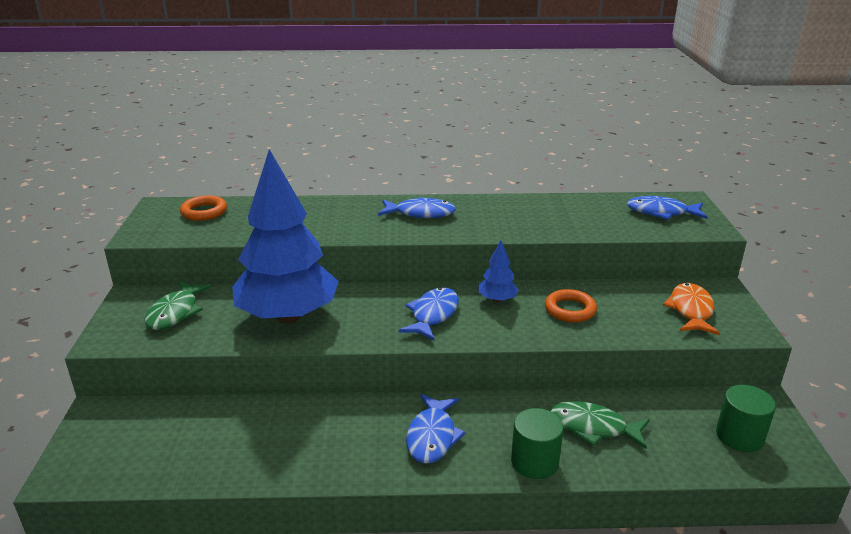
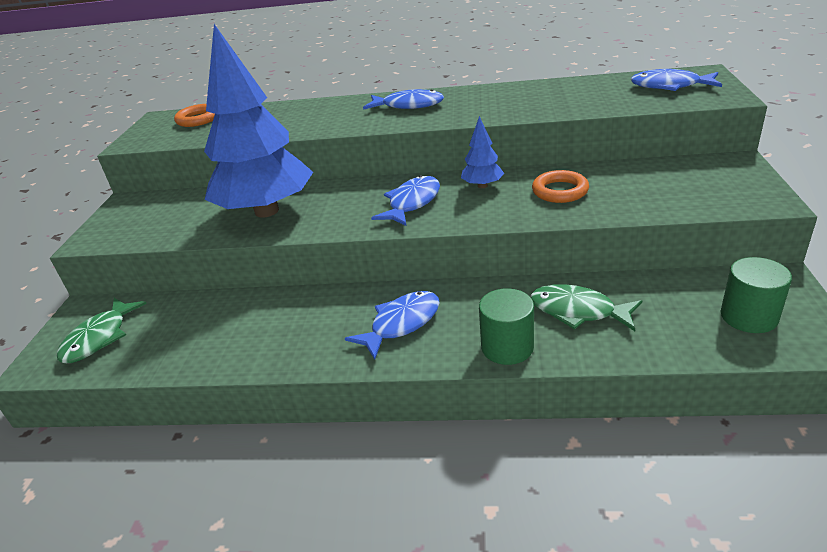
camera: 10 degrees right, 5 degrees up
(175, 312) = (161, 213): green fish -> green fish (99, 338)
(432, 436) = (401, 324): blue fish -> blue fish turned 150 degrees counterclockwise
(691, 310) = (698, 185): orange fish -> none

